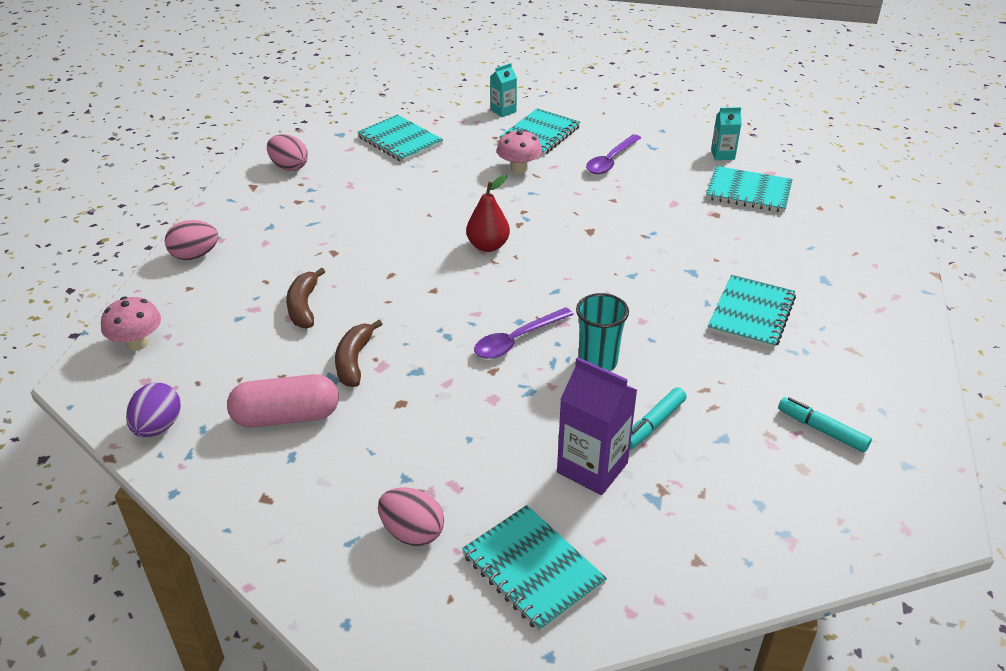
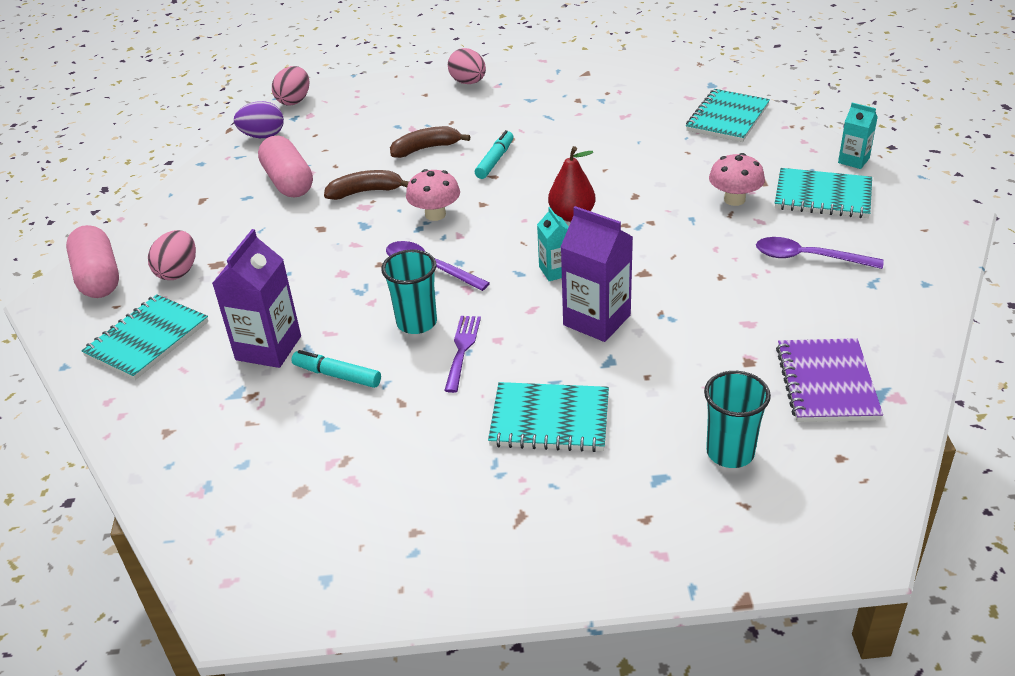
camera: 75 degrees right, 0 degrees up
(137, 343) = (349, 98): pink mushroom -> pink mushroom (435, 214)
(289, 167) = (630, 79): pink egg -> pink egg (294, 101)
(377, 615) = (98, 277): none -> pink capsule
(639, 266) = (597, 320): none -> purple carton
(647, 342) = (462, 349): none -> purple fork
(722, 155) = (908, 346): turquoise carton -> turquoise carton (556, 271)
(748, 192) = (826, 383): turquoise notebook -> purple notebook
(806, 245) = (730, 452): none -> turquoise cup
(821, 430) = (364, 501): turquoise marker -> turquoise marker (495, 160)

